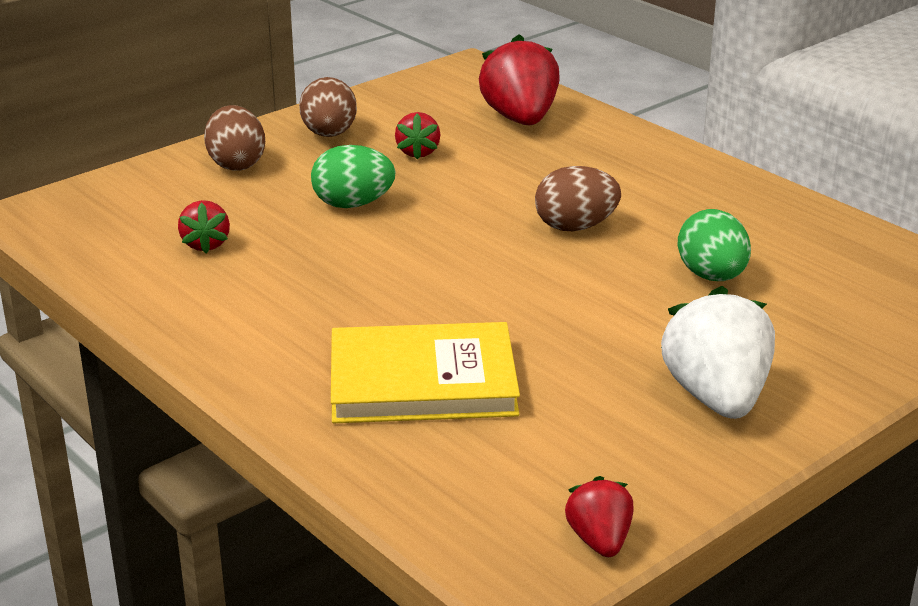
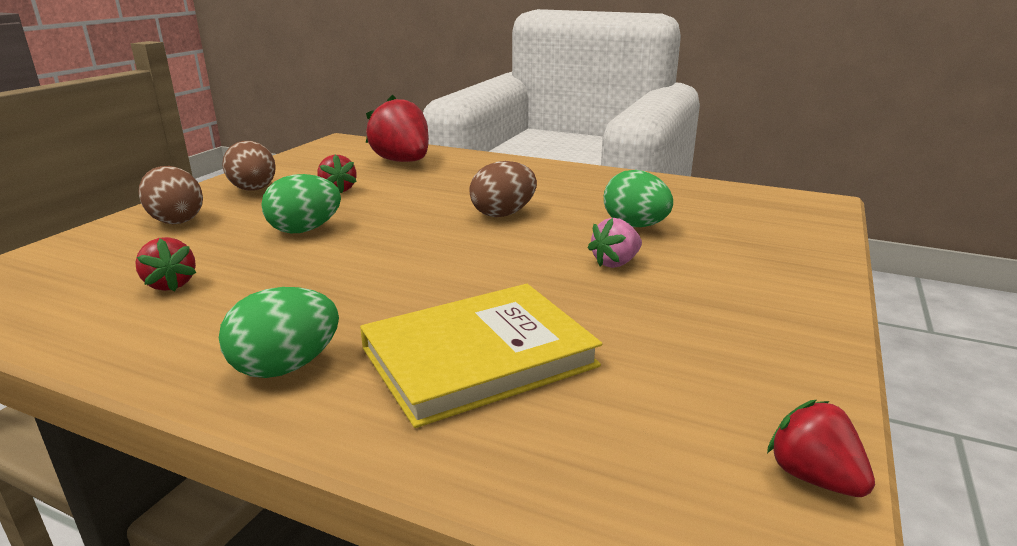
camera: 25 degrees left, 5 degrees down
(265, 349) = (286, 367): none -> green egg
(639, 318) = (615, 263): none -> pink strawberry
(716, 397) = (742, 307): white strawberry -> none

